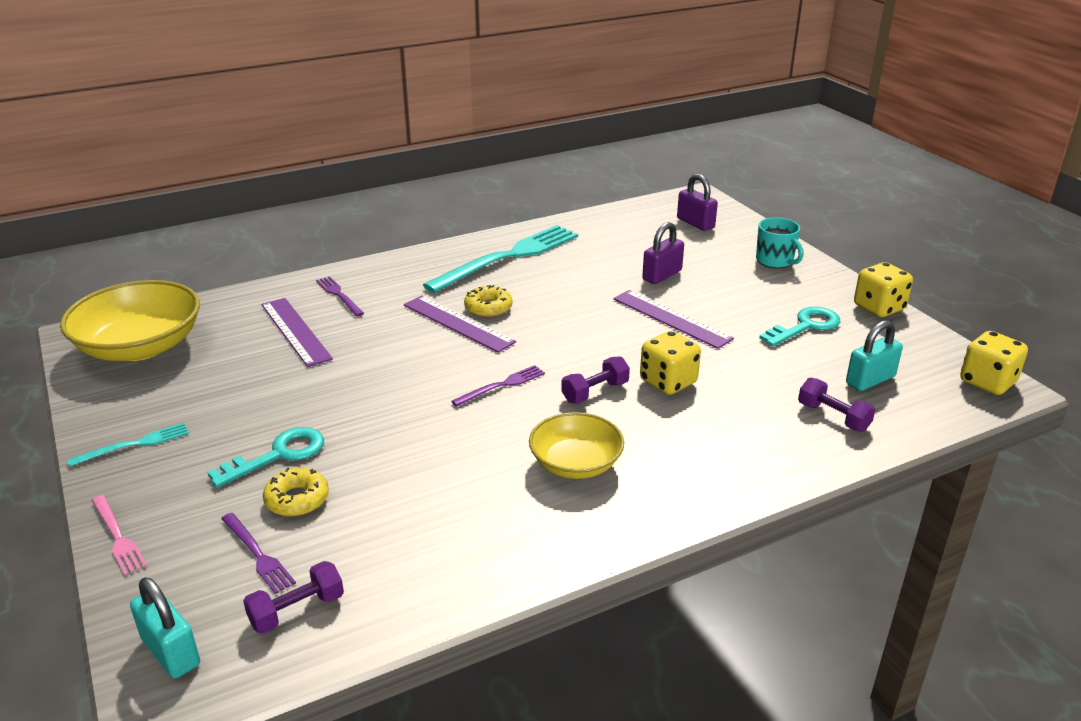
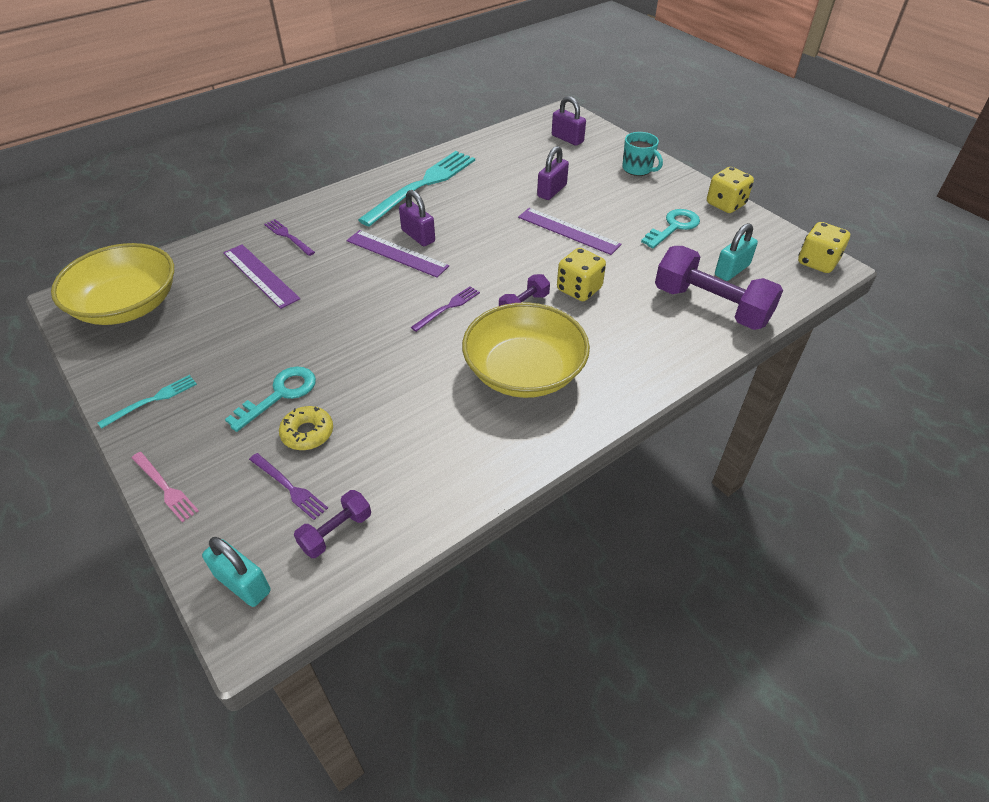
camera: 10 degrees left, 15 degrees up
(488, 308) = (418, 236): yellow donut -> purple padlock
(575, 464) = (524, 372): yellow bowl -> yellow bowl, size x1.63
(833, 417) = (711, 306): purple dumbbell -> purple dumbbell, size x2.04

